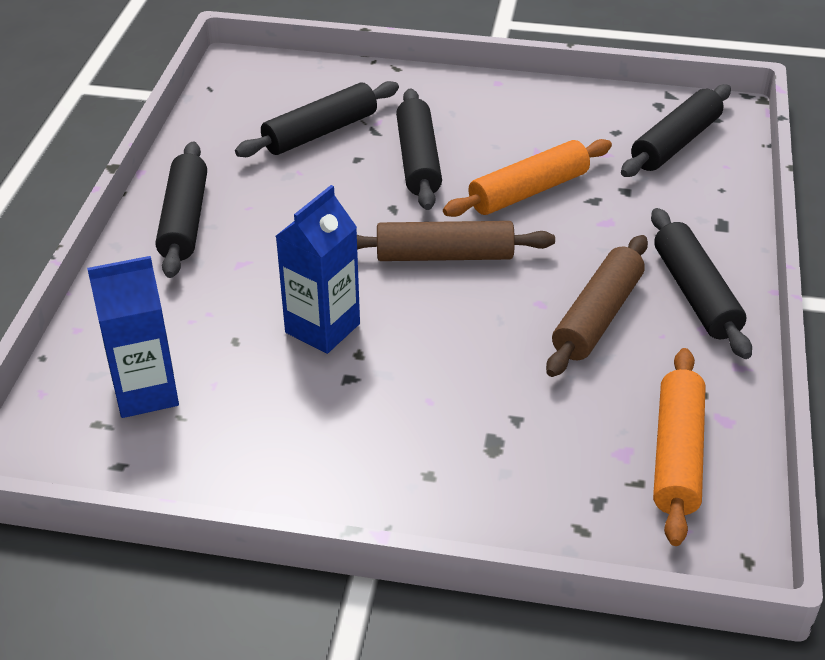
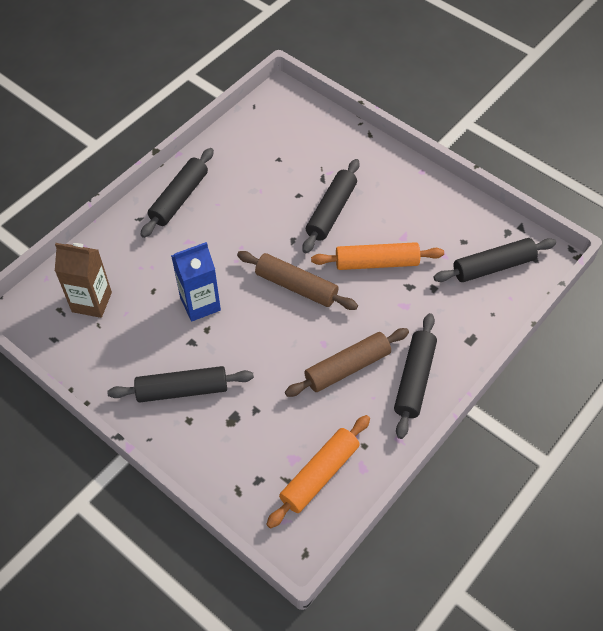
camera: 30 degrees right, 15 degrees up
(146, 392) = (92, 302): blue carton -> brown carton
(320, 132) = (291, 166): black rolling pin -> black rolling pin (182, 390)

